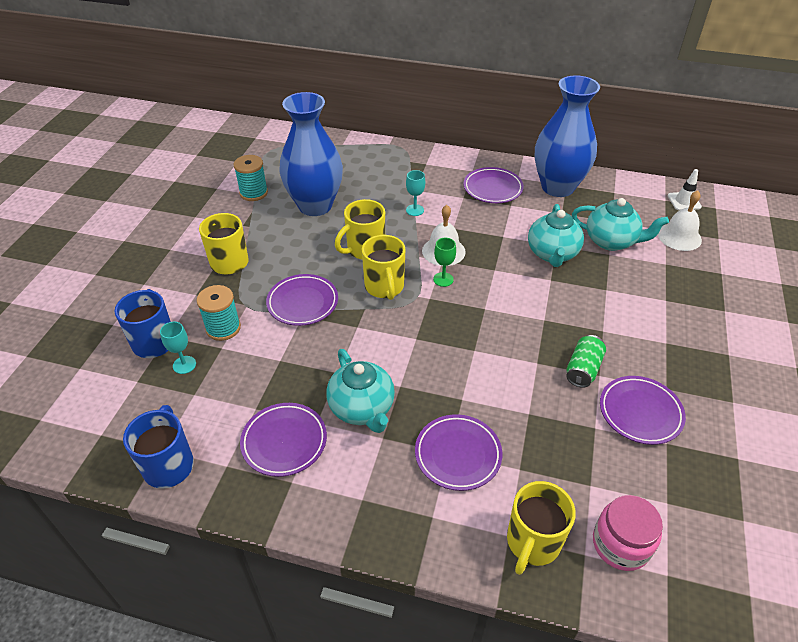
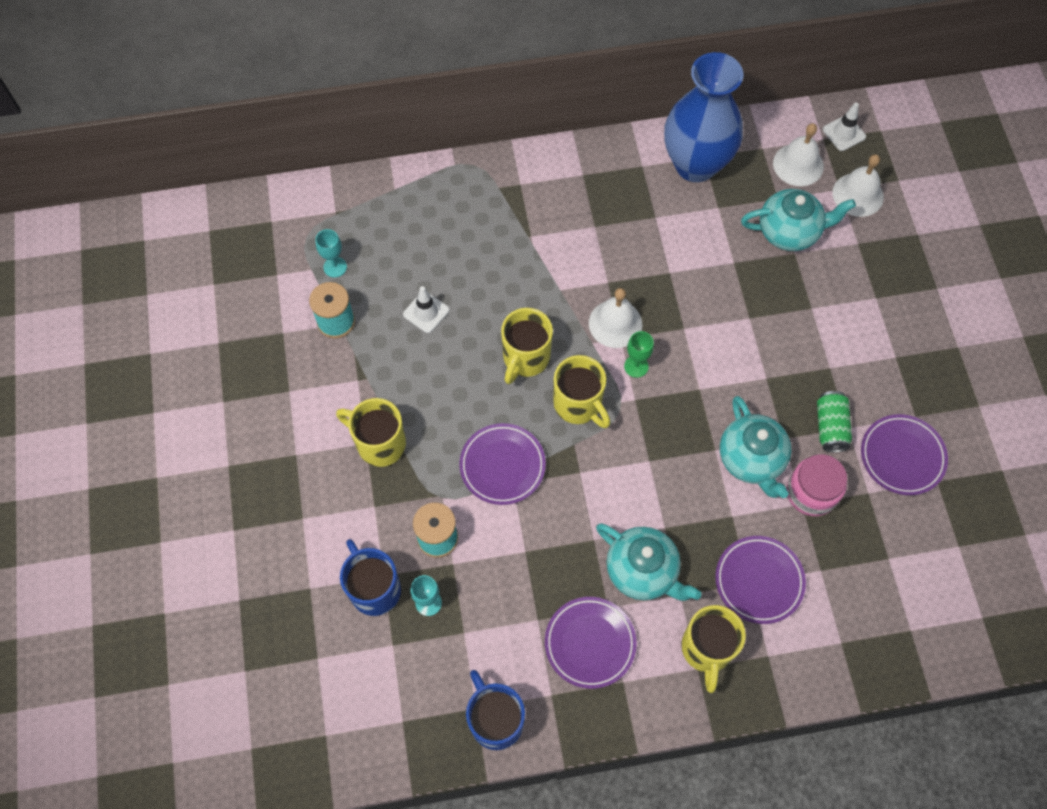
camera: 25 degrees left, 20 degrees up
(315, 205) = (426, 312): blue vase -> white traffic cone
(415, 210) = (549, 271): turquoise goblet -> turquoise goblet (335, 267)
(492, 188) = (622, 197): purple plate -> none
(532, 542) = (864, 640): yellow mug -> yellow mug (707, 649)
(552, 254) = (735, 278): turquoise teapot -> turquoise teapot (751, 460)
(621, 544) = (935, 606): pink jar -> pink jar (811, 492)
(638, 208) = (798, 164): none -> white bell

